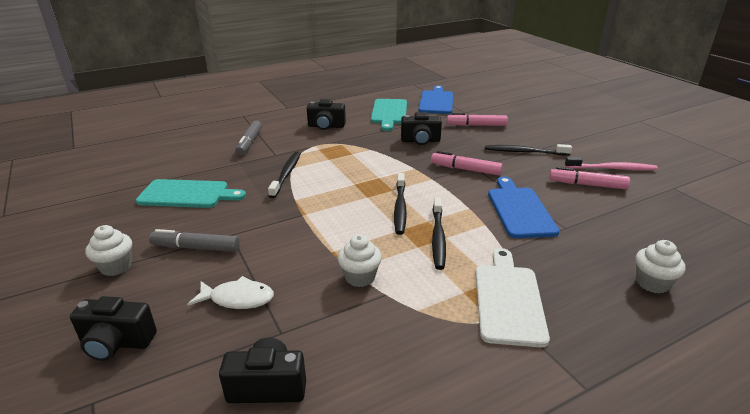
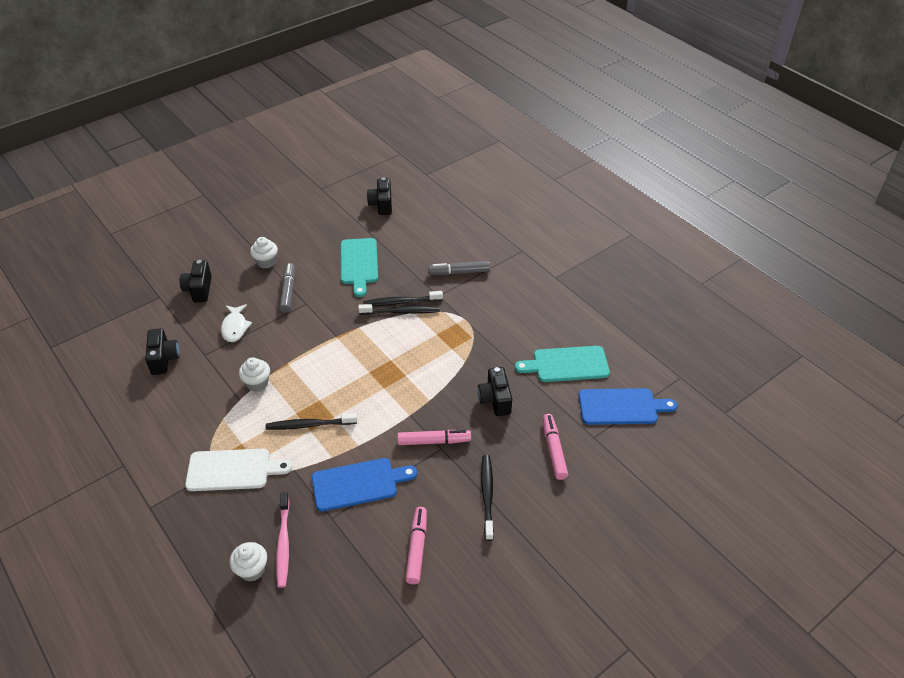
camera: 80 degrees right, 15 degrees up
(326, 126) = (513, 318): black camera -> black camera (381, 204)
(400, 208) = (352, 396): black toothbrush -> black toothbrush (401, 302)
(465, 169) = (433, 441): pink marker -> pink marker turned 75 degrees clockwise
(612, 168) = (460, 580): pink toothbrush -> pink toothbrush (283, 543)

